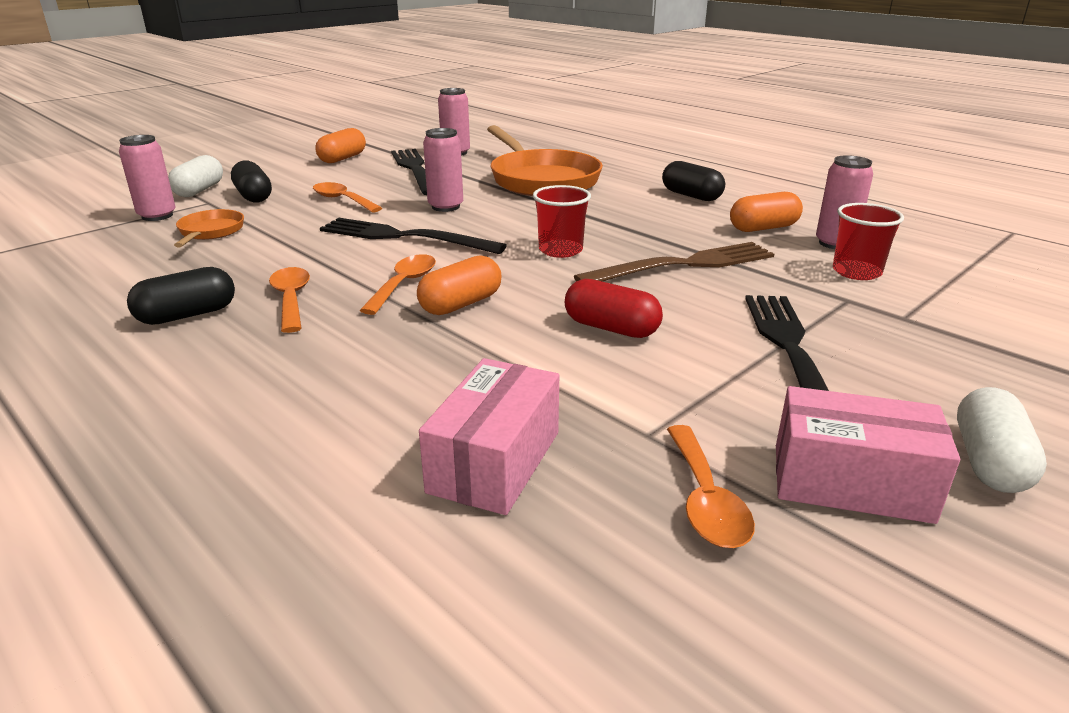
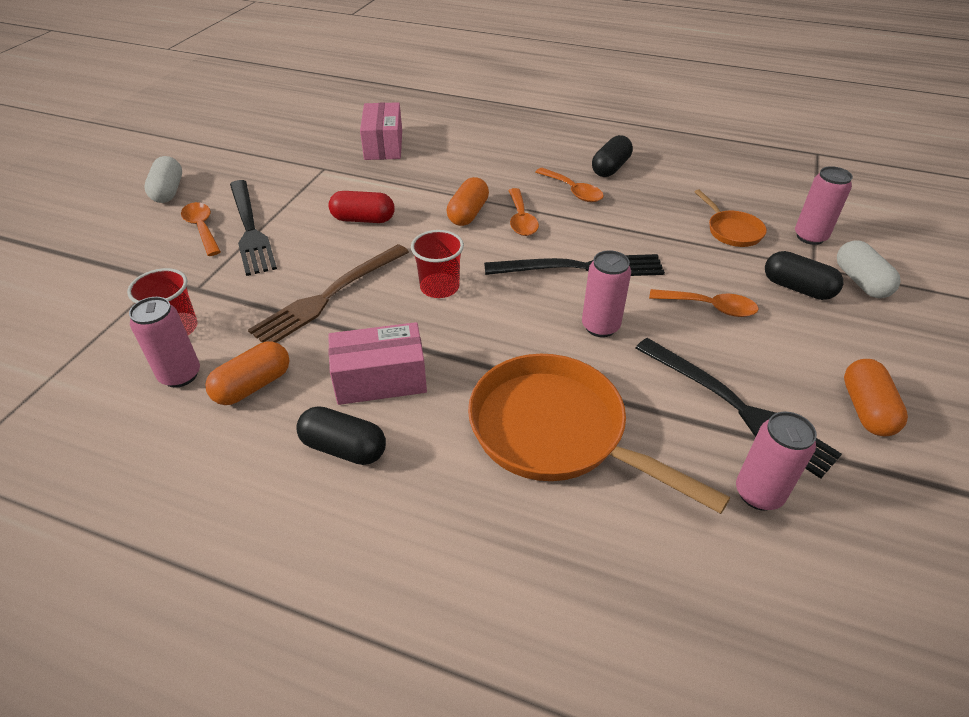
camera: 155 degrees right, 15 degrees up
(705, 500) = (295, 151): orange spoon -> orange spoon (202, 228)
(850, 483) = (235, 170): pink box -> pink box (380, 379)

